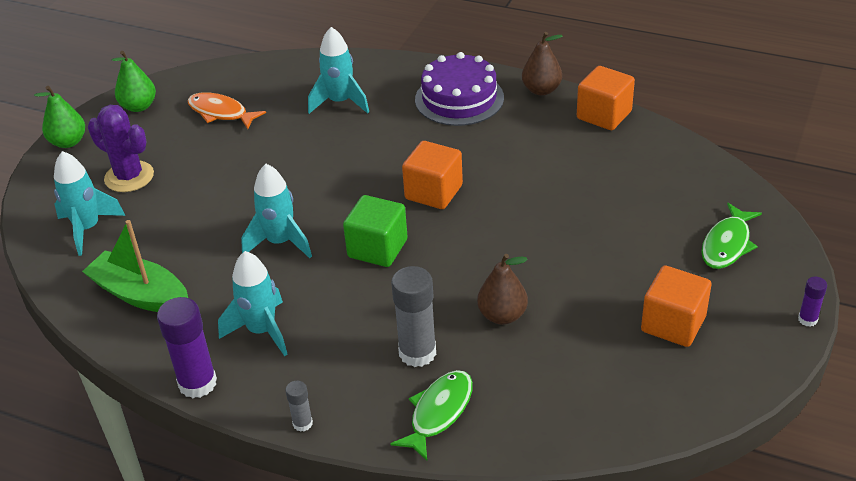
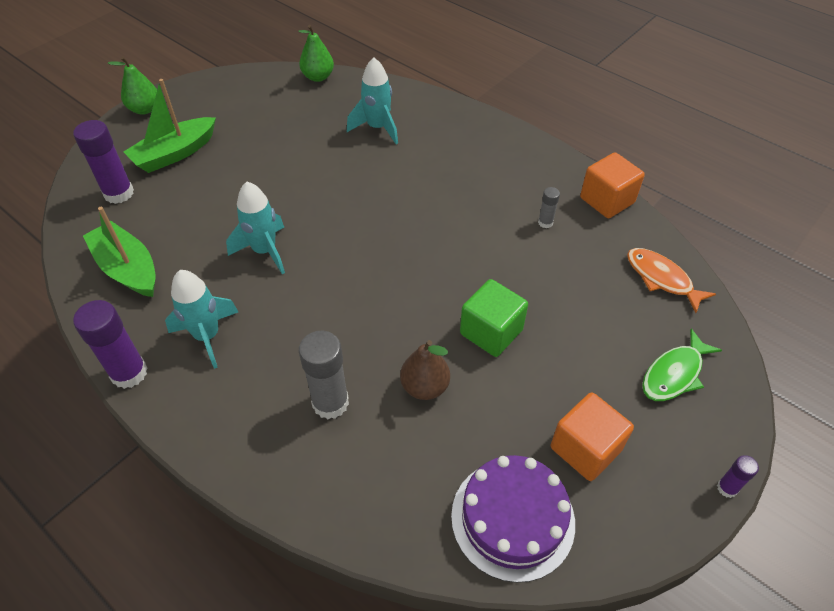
camera: 15 degrees right, 10 degrees up
(88, 229) = (119, 193): turquoise rocket -> purple glue stick
(129, 177) = (175, 153): purple cactus -> green boat
(139, 106) = (214, 91): green pear -> green pear (318, 77)
(221, 113) = (275, 113): orange fish -> orange fish (661, 279)
(302, 423) = (196, 446): grey glue stick -> grey glue stick (545, 222)
(377, 248) = (344, 281): green cube -> green cube (491, 332)
(433, 192) = (418, 238): orange cube -> none
(438, 412) = (320, 476): green fish -> none
(459, 98) = (481, 150): purple cake -> purple cake (512, 518)
(541, 90) = (559, 160): brown pear -> none

